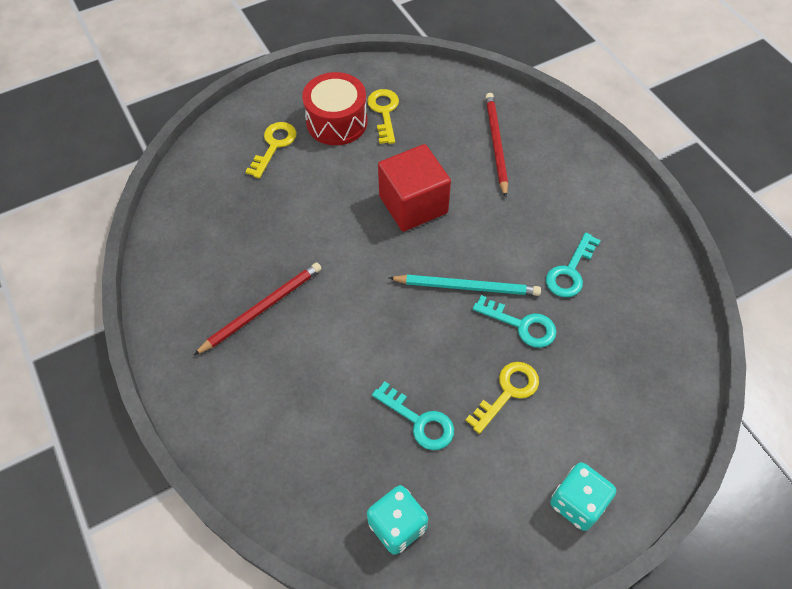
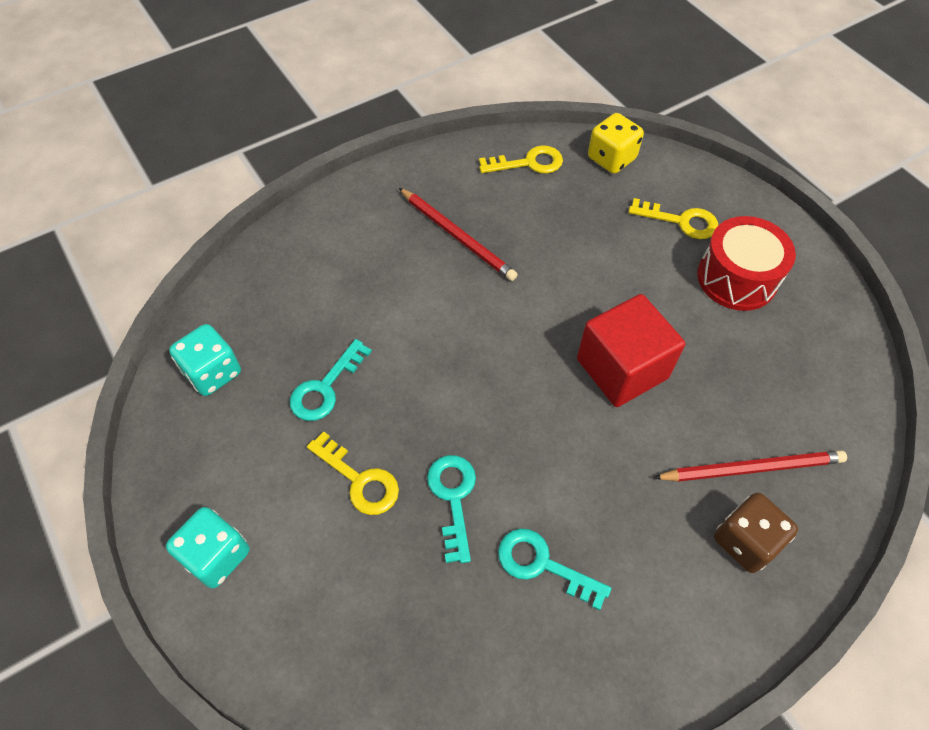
camera: 85 degrees right, 0 degrees up
(192, 182) = (611, 158): none -> yellow dice
(384, 112) = (770, 328): yellow key -> yellow key (528, 163)
(467, 287) = (504, 433): turquoise pencil -> none
(521, 325) = (453, 498): turquoise key -> turquoise key turned 150 degrees clockwise
(547, 158) = (745, 541): none -> brown dice

